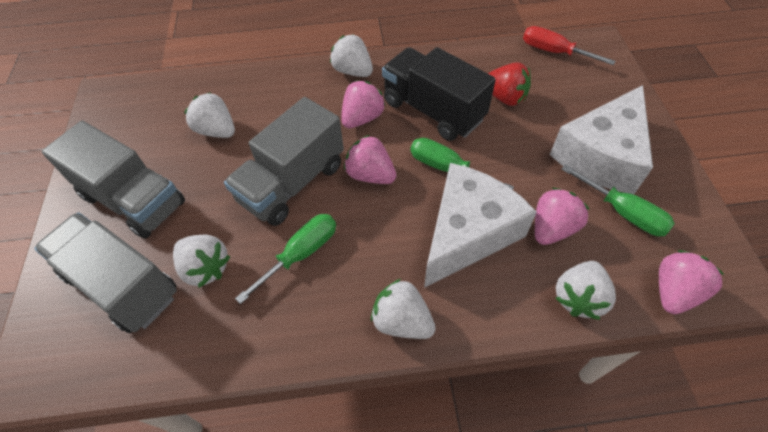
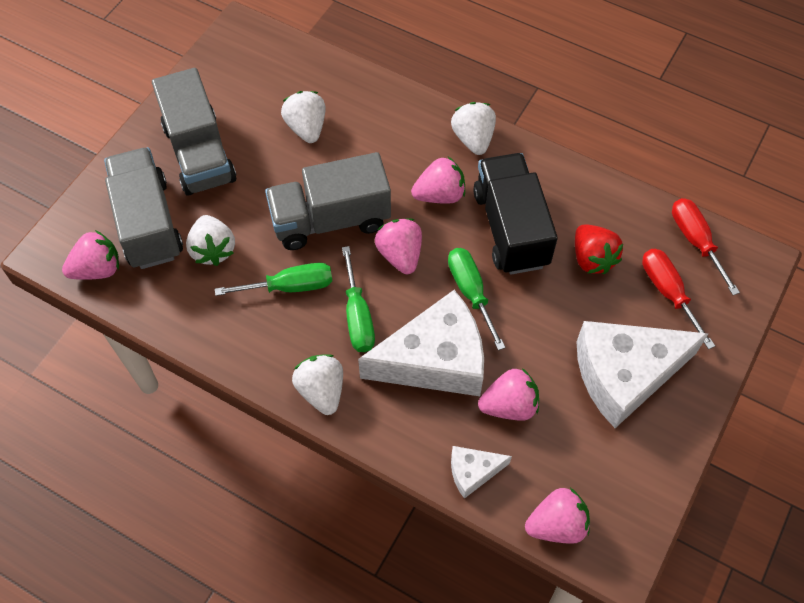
camera: 35 degrees right, 5 degrees up
(96, 360) = (98, 269): none -> pink strawberry
(570, 89) = (668, 292): none -> red screwdriver
(578, 297) = (473, 472): white strawberry -> white cheese
(623, 212) = (586, 436): green screwdriver -> green screwdriver (357, 316)

